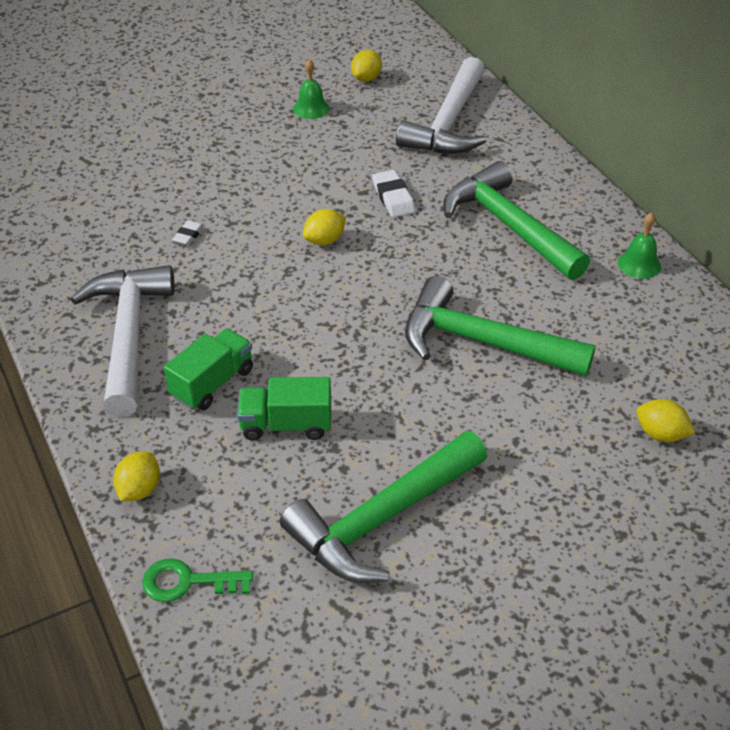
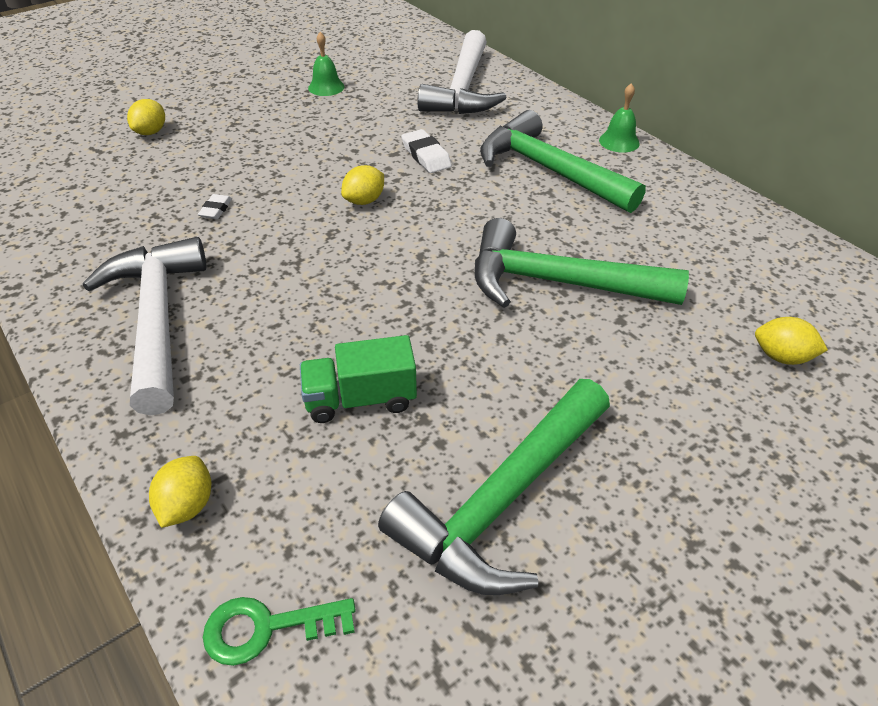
camera: 10 degrees left, 0 degrees up
(212, 383) = (264, 361): green truck -> none
(366, 78) = (374, 60): yellow lemon -> yellow lemon (151, 132)
(639, 264) = (689, 192): green bell -> green bell (619, 141)

